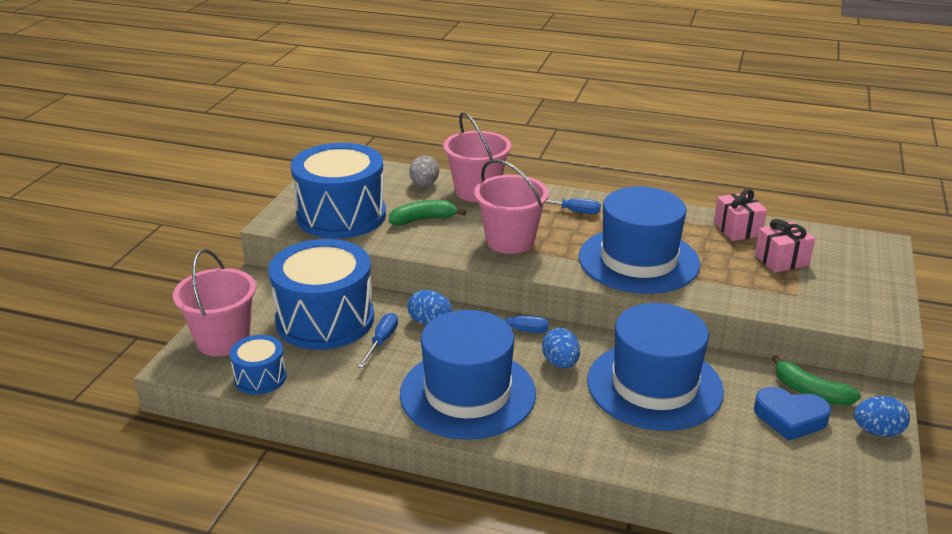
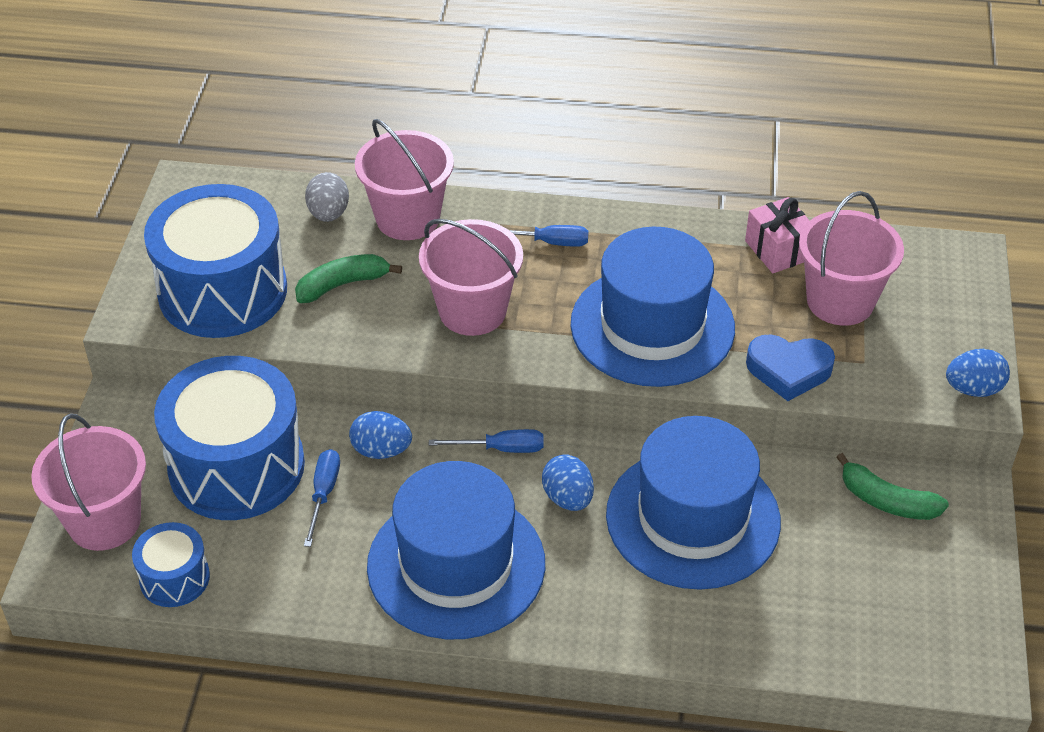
camera: 10 degrees left, 15 degrees up
(781, 260) = (840, 301): pink gift -> pink bucket
(790, 418) = (864, 546): blue heart -> blue heart (788, 370)
(877, 431) = (969, 551): blue egg -> blue egg (973, 389)

